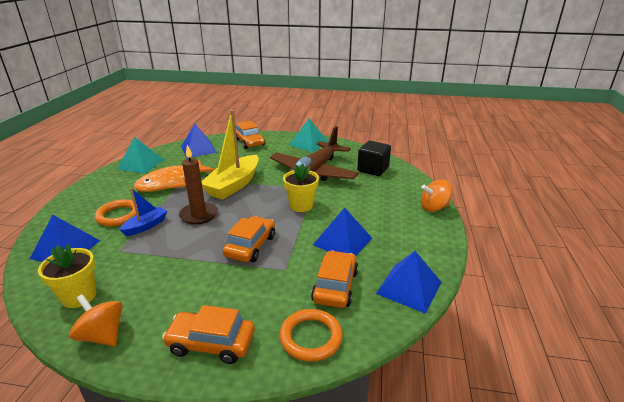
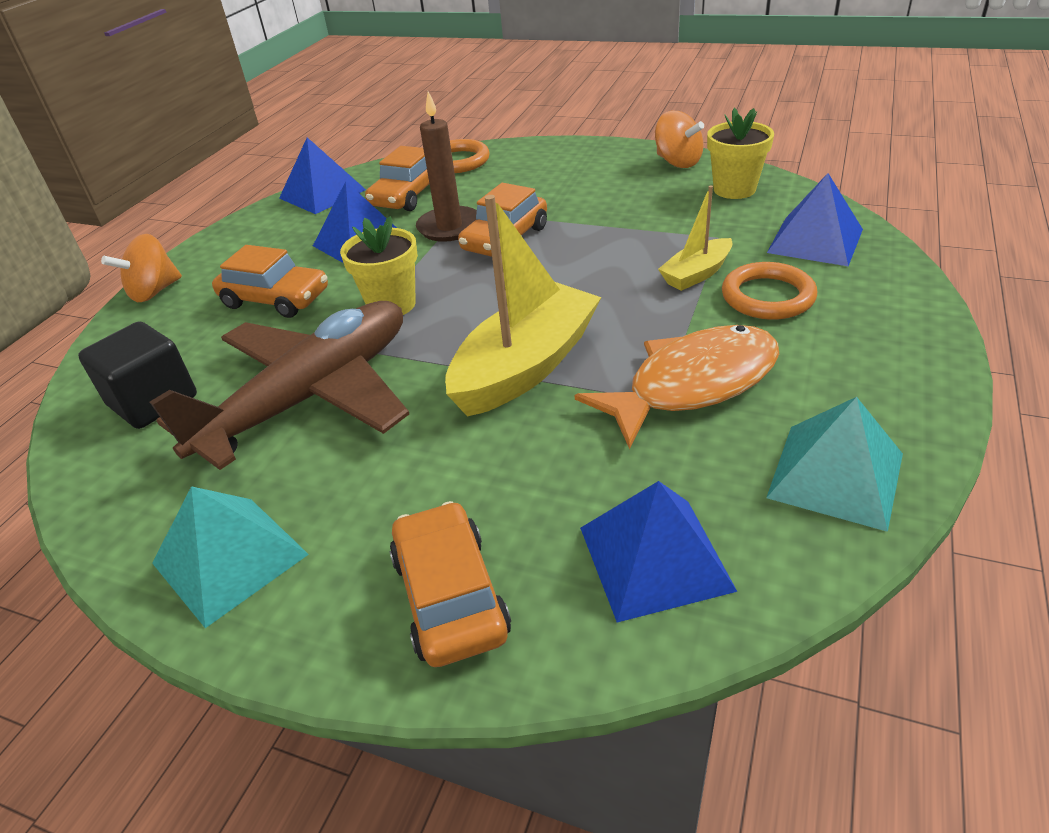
camera: 165 degrees left, 10 degrees up
(146, 226) = (696, 274): blue boat -> yellow boat
(199, 215) = (599, 292): brown candle -> brown candle (449, 227)
(211, 343) = (559, 158): orange car -> orange car (275, 299)
(434, 208) = (154, 292): orange spinning top -> orange spinning top turned 135 degrees clockwise

